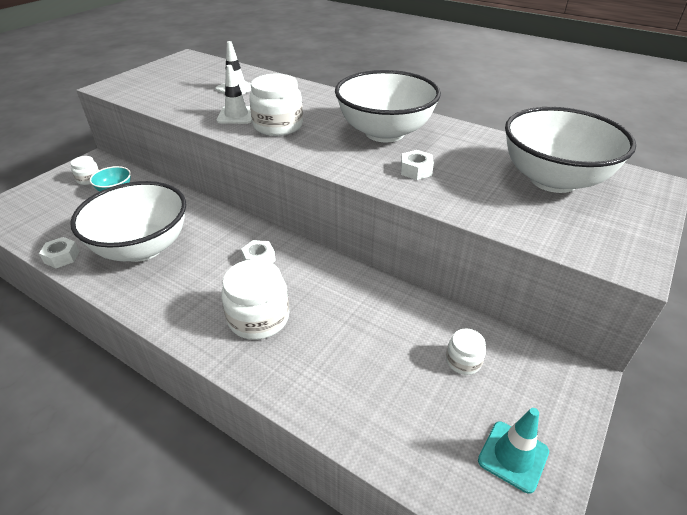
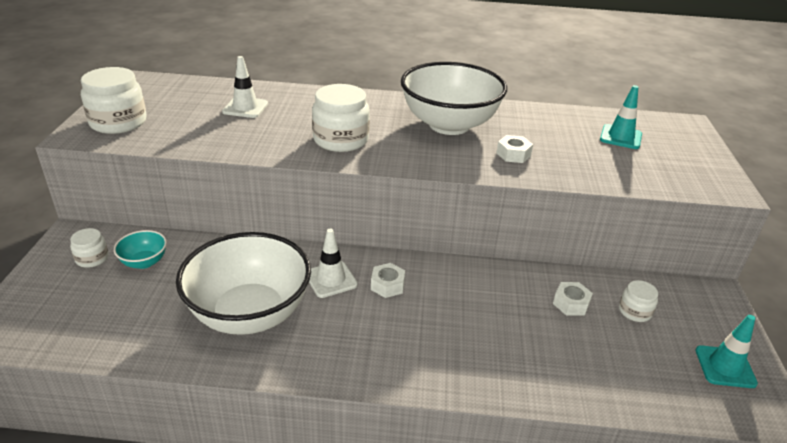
camera: 30 degrees left, 5 degrees down
(62, 257) = (160, 356): white nut -> white nut (571, 304)
(236, 115) = (283, 138): white traffic cone -> white traffic cone (331, 279)
(258, 318) = (442, 339): white jar -> white jar (118, 122)
(553, 180) = (620, 137): white bowl -> turquoise traffic cone

